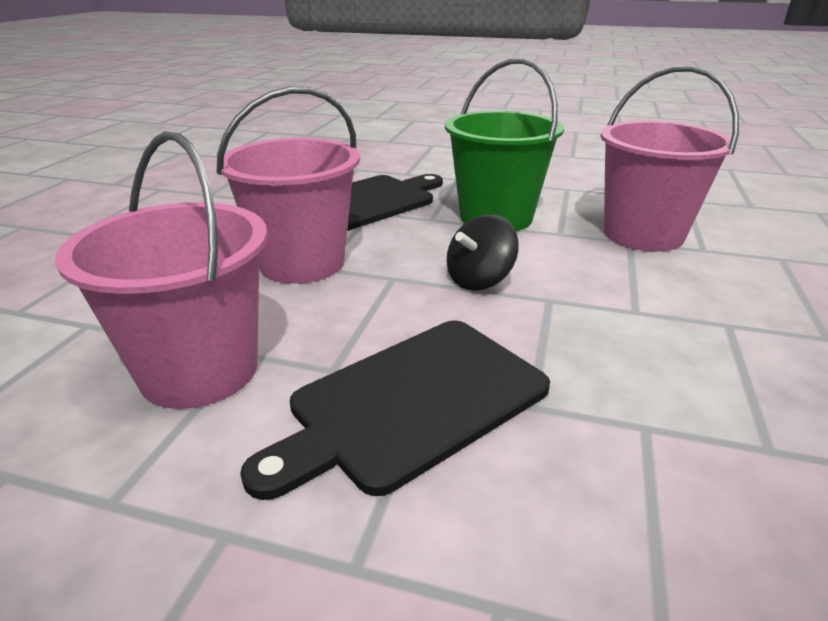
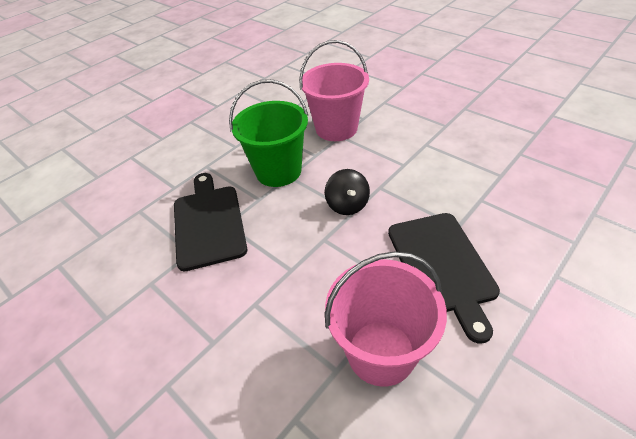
camera: 60 degrees left, 15 degrees up
(302, 263) = (278, 278): pink bucket -> none

